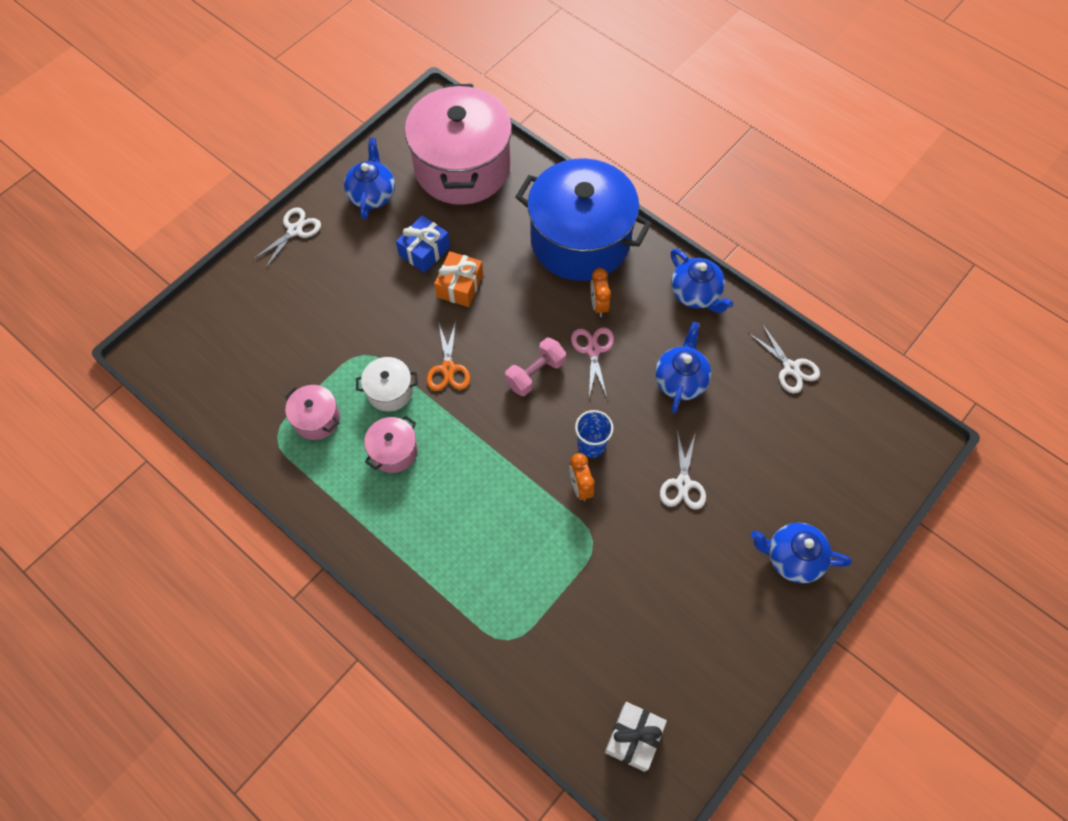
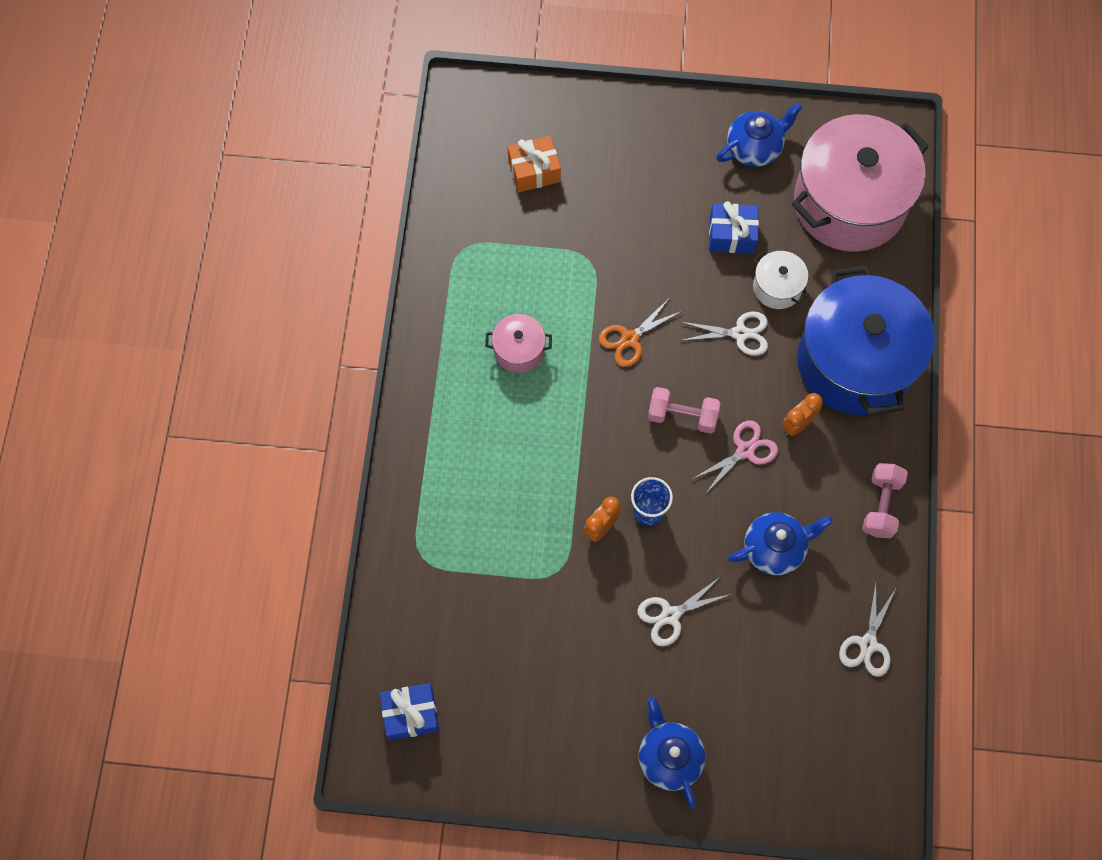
camera: 55 degrees right, 5 degrees up
(295, 230) = (665, 113): white scissors -> white scissors (740, 333)
(317, 419) = (501, 268): pink pot -> none
(390, 391) = (571, 307): white pot -> white pot (777, 287)
(460, 286) = (720, 290): orange gift -> orange gift (534, 171)
(633, 738) = (411, 714): white gift -> blue gift
(695, 294) = (881, 505): blue teapot -> pink dumbbell

